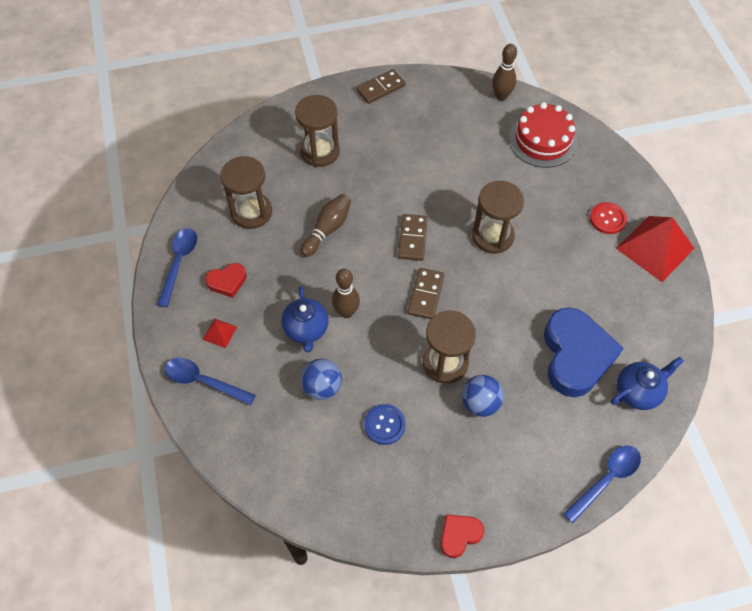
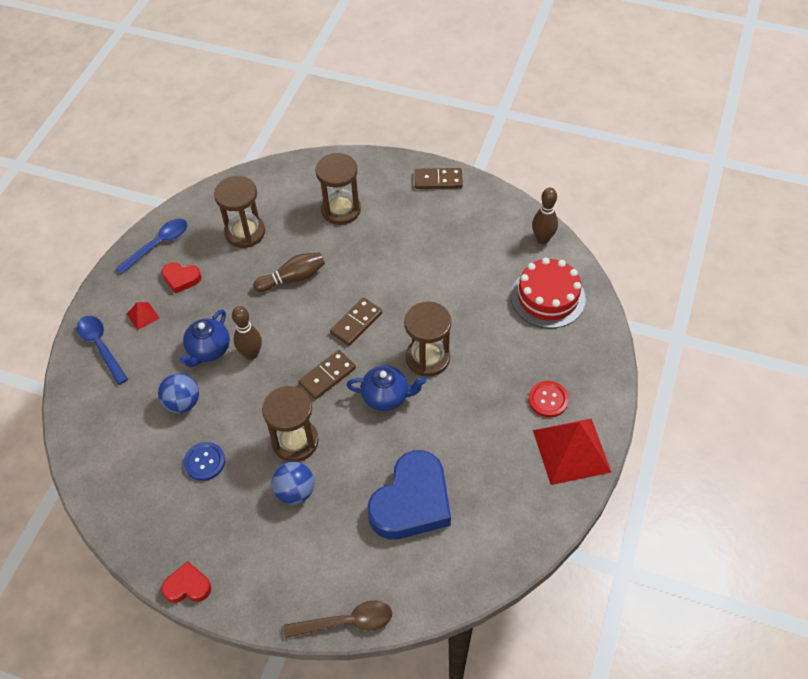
camera: 35 degrees right, 5 degrees down
(606, 479) = (347, 622): blue spoon -> brown spoon
(638, 391) = (441, 566): blue teapot -> blue teapot (386, 396)

